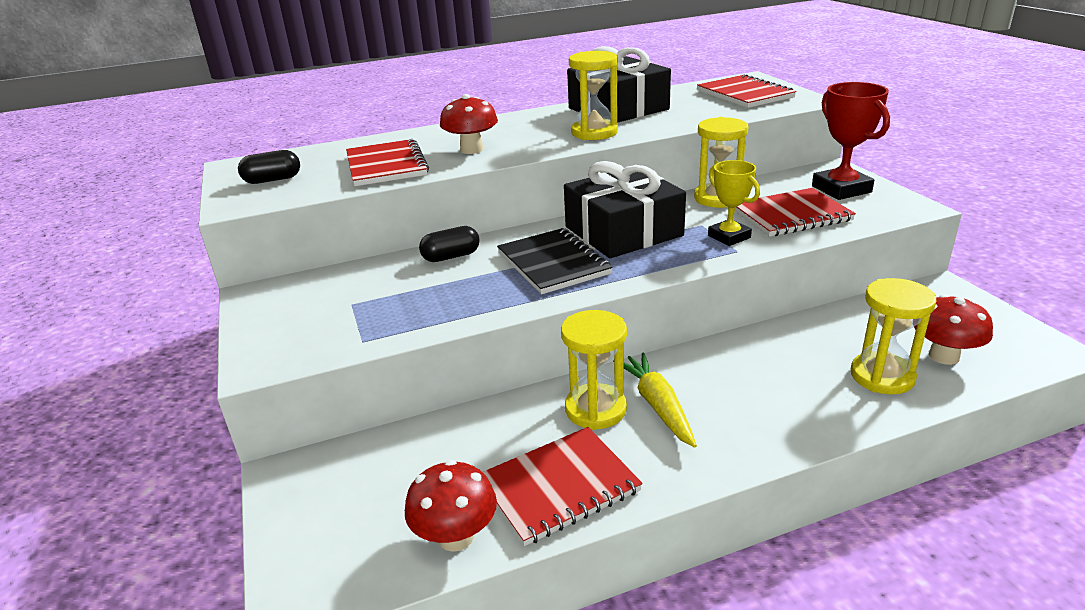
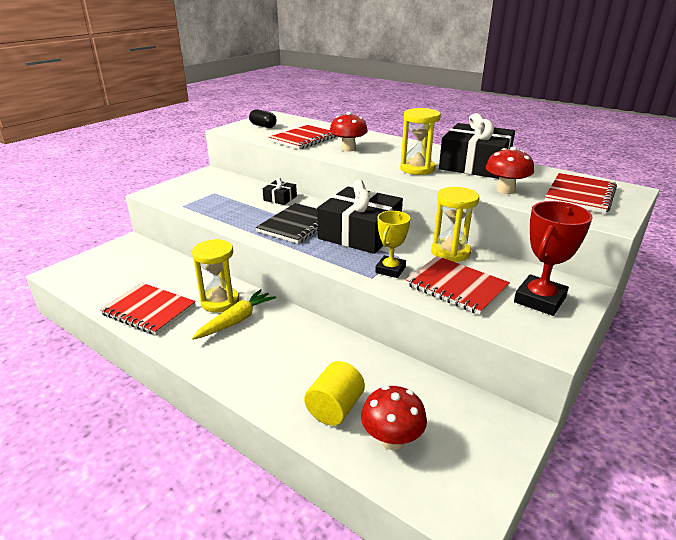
camera: 55 degrees right, 0 degrees up
(451, 257) = (280, 198): black capsule -> black gift
(456, 537) = (103, 294): red mushroom -> red mushroom (505, 190)
(882, 376) = (335, 408): yellow hourglass -> yellow cylinder

